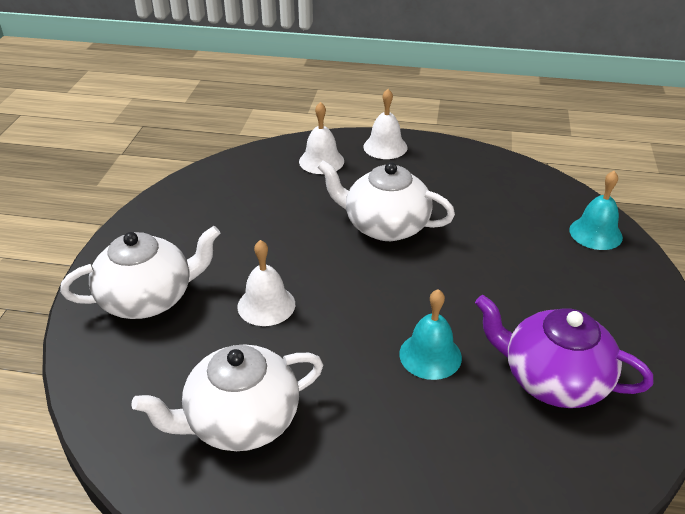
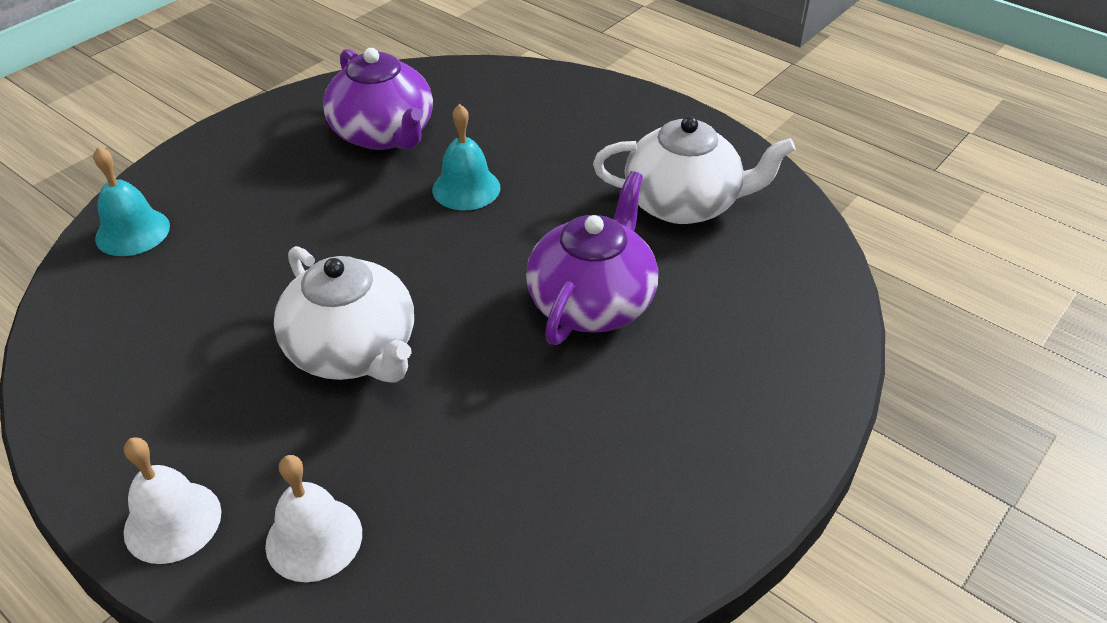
camera: 150 degrees left, 5 degrees up
(148, 298) = (736, 371): white teapot -> none
(266, 305) = (592, 302): white bell -> purple teapot

